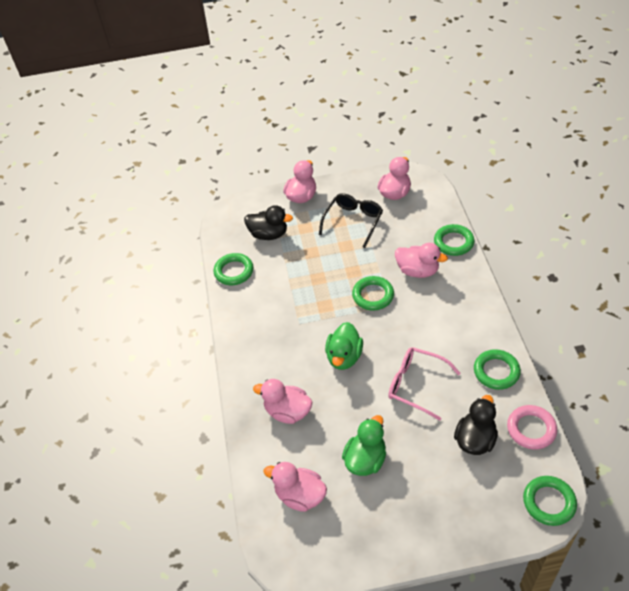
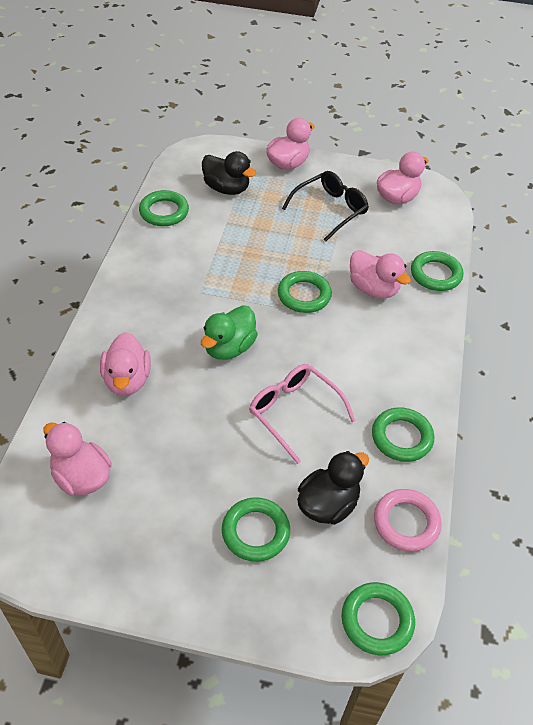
camera: 15 degrees right, 0 degrees up
(287, 412) = (127, 380): pink duck -> pink duck turned 135 degrees counterclockwise
(365, 459) = (182, 470): green duck -> none
(439, 479) = (255, 532): none -> green ring

